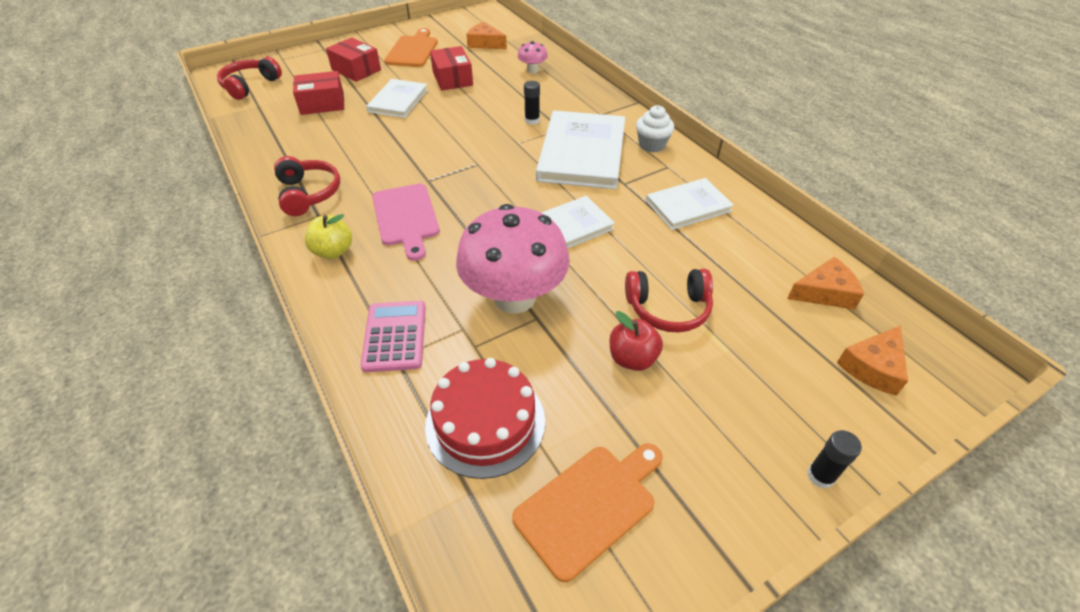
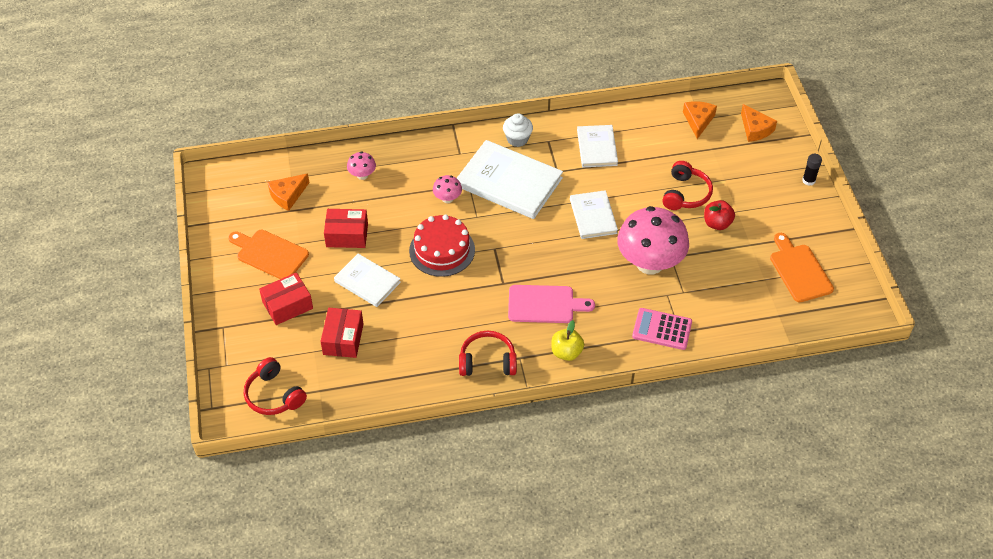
camera: 70 degrees left, 5 degrees up
(485, 422) = (739, 299): red cake -> red cake (442, 250)
(532, 120) = (447, 198): black glue stick -> pink mushroom

